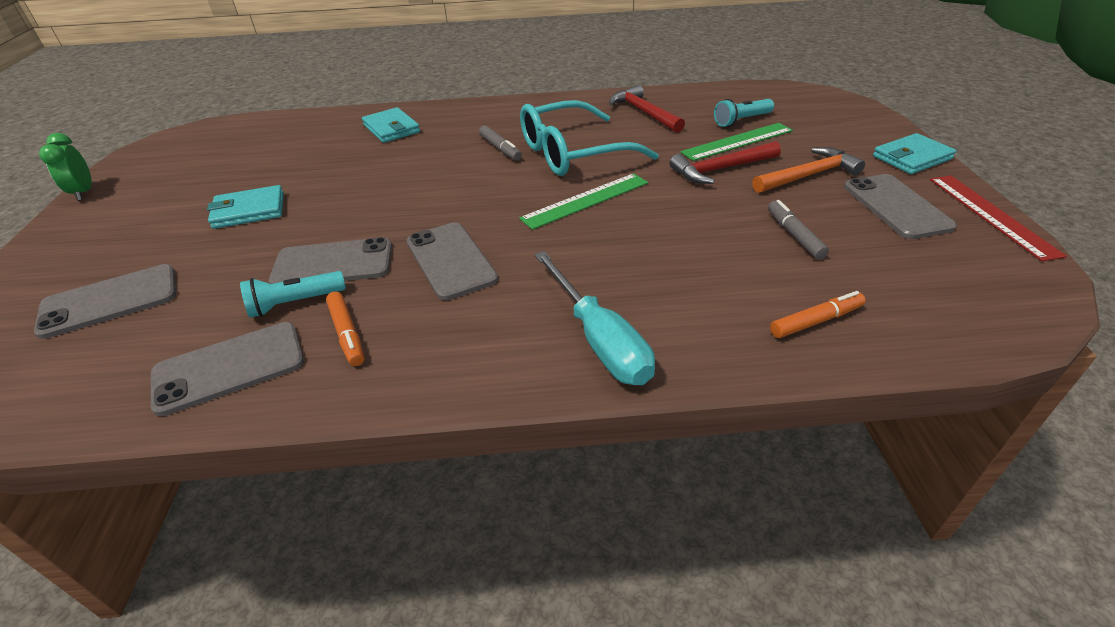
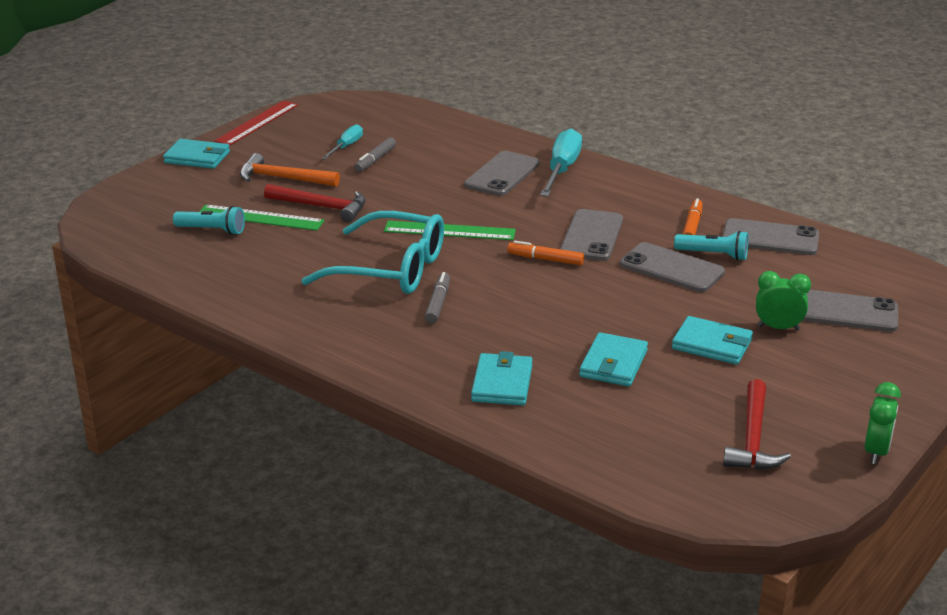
camera: 140 degrees left, 10 degrees down
(187, 251) = (778, 328): none -> green clock
(324, 167) = (613, 364): none -> turquoise wallet
(643, 112) = (258, 277): red hammer -> red hammer (753, 439)
(815, 321) = (451, 134): orange marker -> orange marker (545, 259)
(855, 235) = (346, 146): none -> turquoise screwdriver
(896, 206) = (287, 145): grey phone -> grey phone (502, 174)

